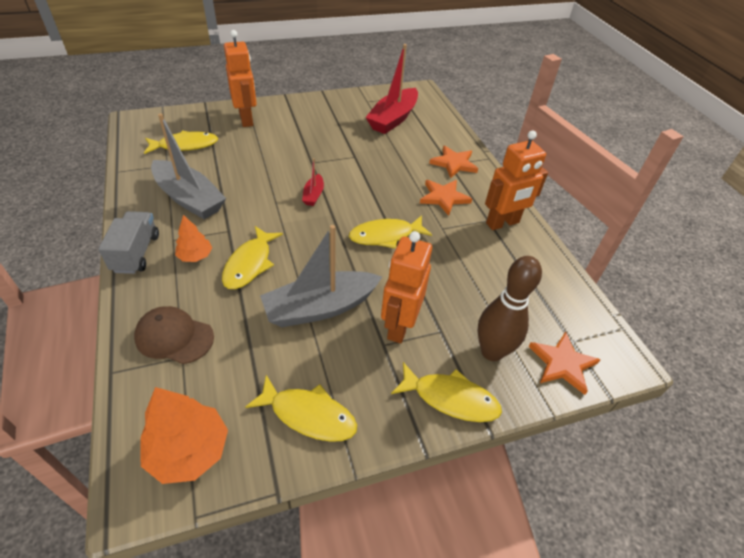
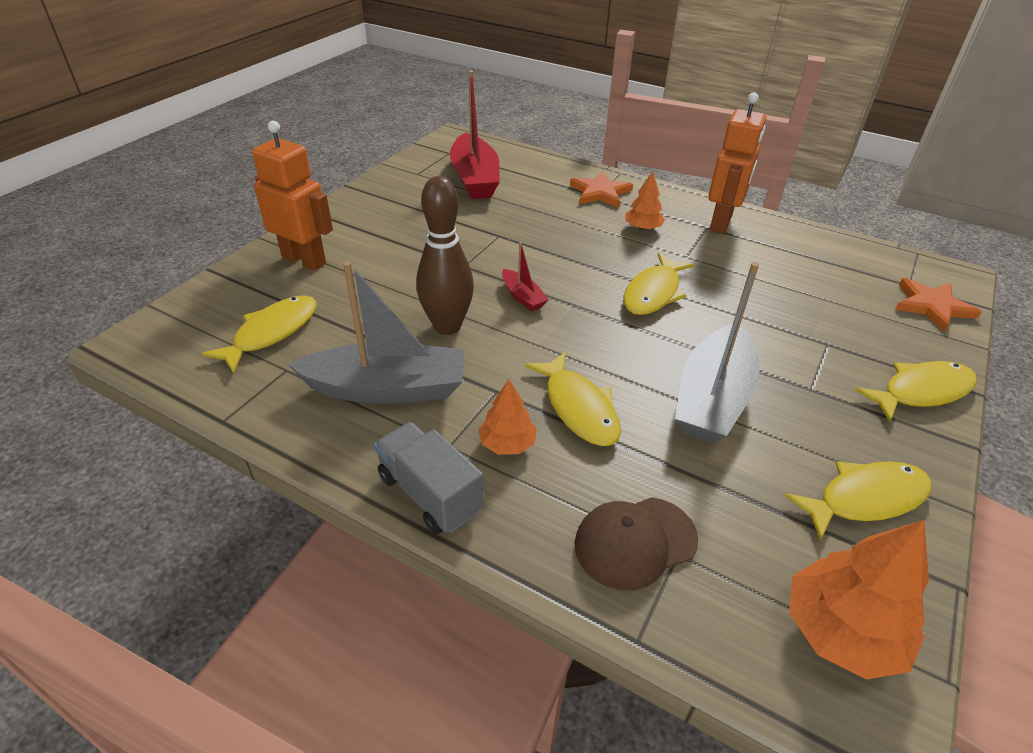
camera: 40 degrees left, 5 degrees down
(399, 326) = (795, 363): orange robot -> none
(444, 197) = (642, 228): orange star -> orange tree
(492, 352) = (883, 332): brown bowling pin -> brown bowling pin (447, 326)

